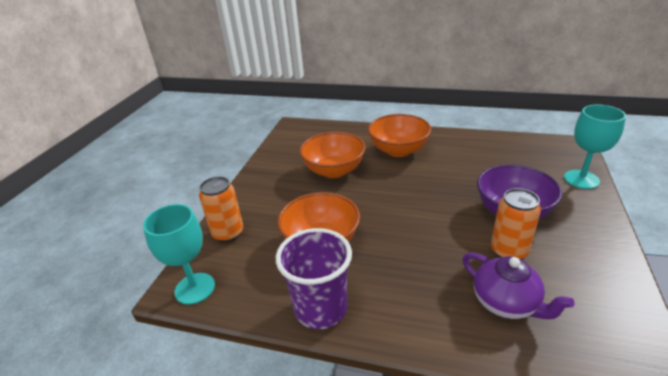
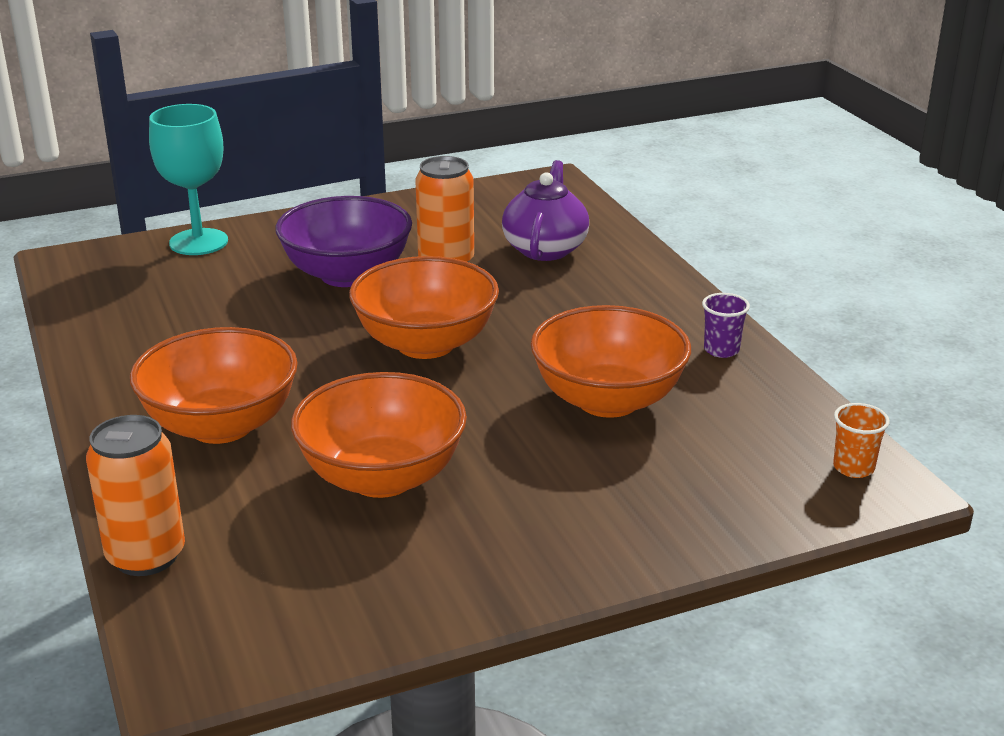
camera: 130 degrees left, 5 degrees down
(195, 288) = (853, 468): turquoise goblet -> orange cup
(228, 233) = (717, 508): orange can -> orange can (146, 556)
(321, 309) = (721, 350): purple cup -> purple cup, size x0.43
(418, 211) = (425, 344): none -> orange bowl

